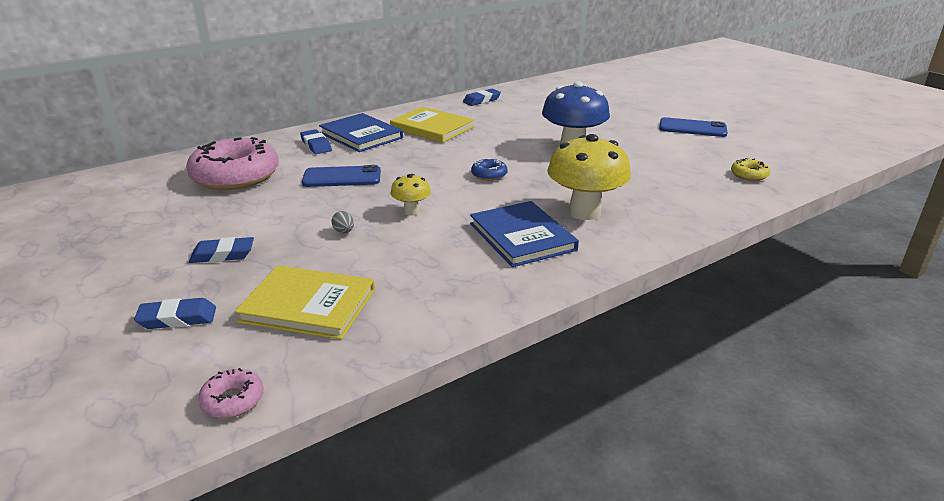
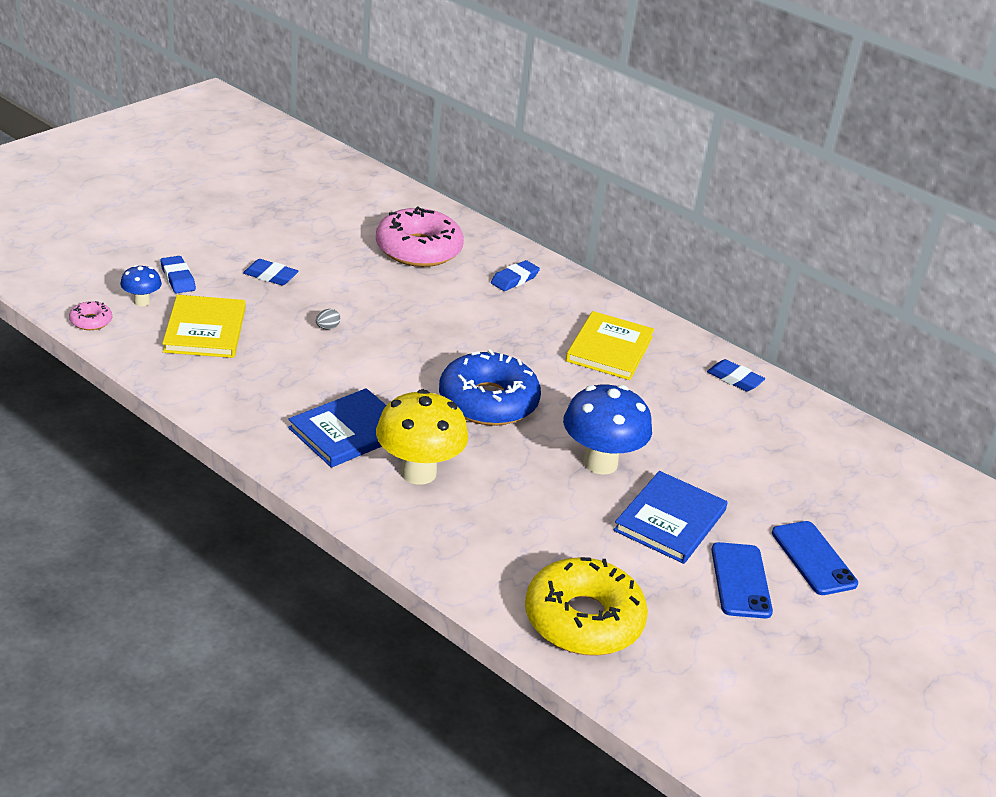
camera: 70 degrees right, 5 degrees up
(213, 351) = (141, 302): none -> blue mushroom
(222, 255) = (270, 276): blue eraser -> blue eraser turned 45 degrees counterclockwise
(342, 177) = (441, 308): blue phone -> blue phone (813, 558)
(361, 135) = (557, 303): blue book -> blue book (670, 520)
(411, 211) = (380, 360): yellow mushroom -> none
(489, 175) = (488, 401): blue donut -> blue donut, size x2.38
(749, 175) = (583, 620): yellow donut -> yellow donut, size x2.38

